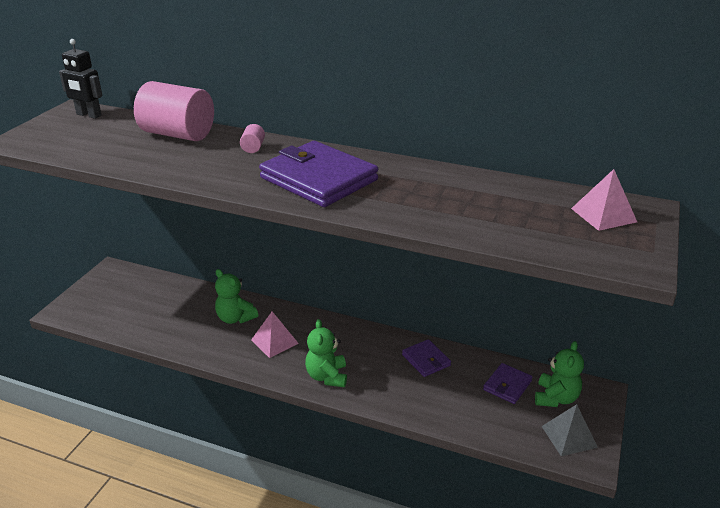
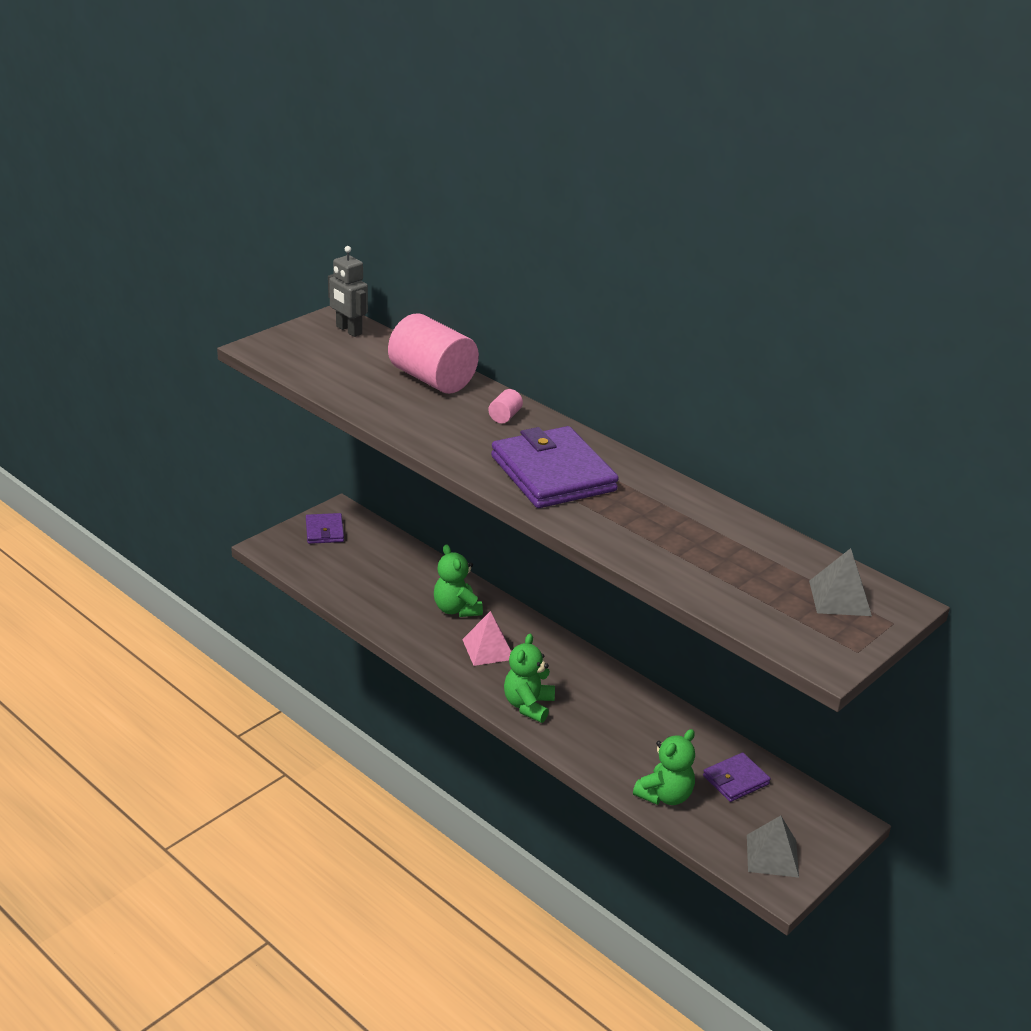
camera: 20 degrees right, 0 degrees up
(88, 115) = (348, 330): black robot -> grey robot
(426, 360) = (654, 722): purple wallet -> purple wallet (324, 531)
(556, 398) = (786, 811): green teddy bear -> green teddy bear (665, 795)
(603, 215) = (839, 598): pink pyramid -> grey pyramid

